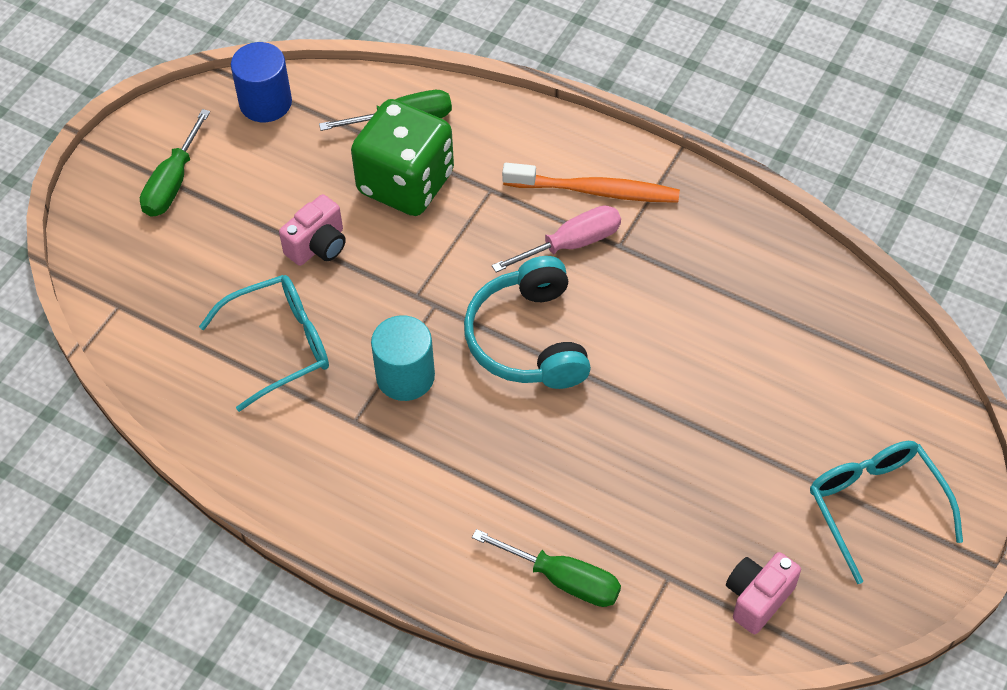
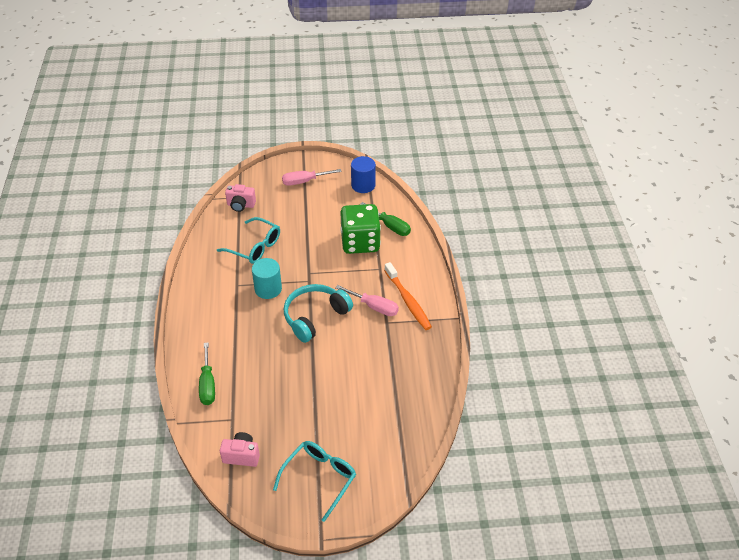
camera: 55 degrees right, 10 degrees down
(172, 183) = (304, 181): green screwdriver -> pink screwdriver
(318, 246) = (309, 234): pink camera -> pink camera (241, 205)

